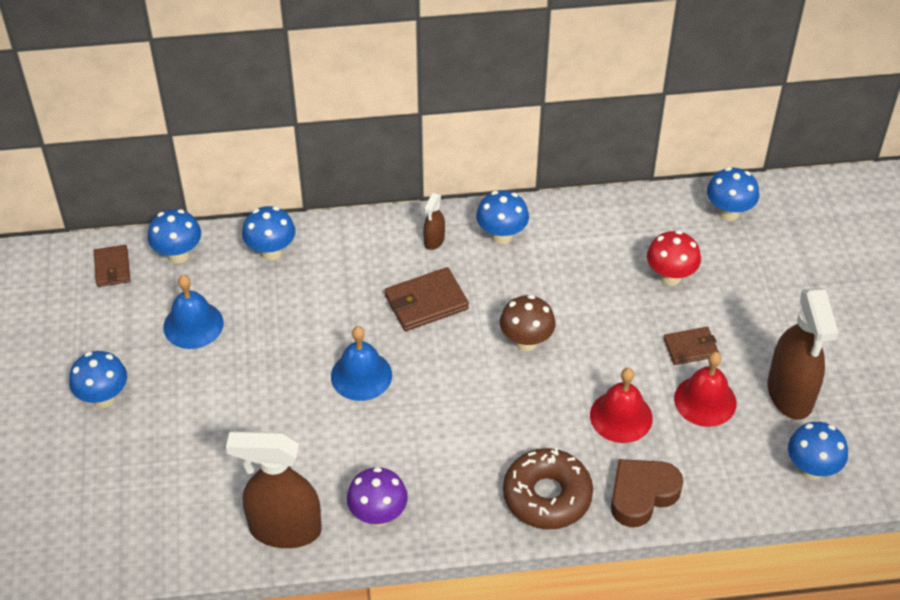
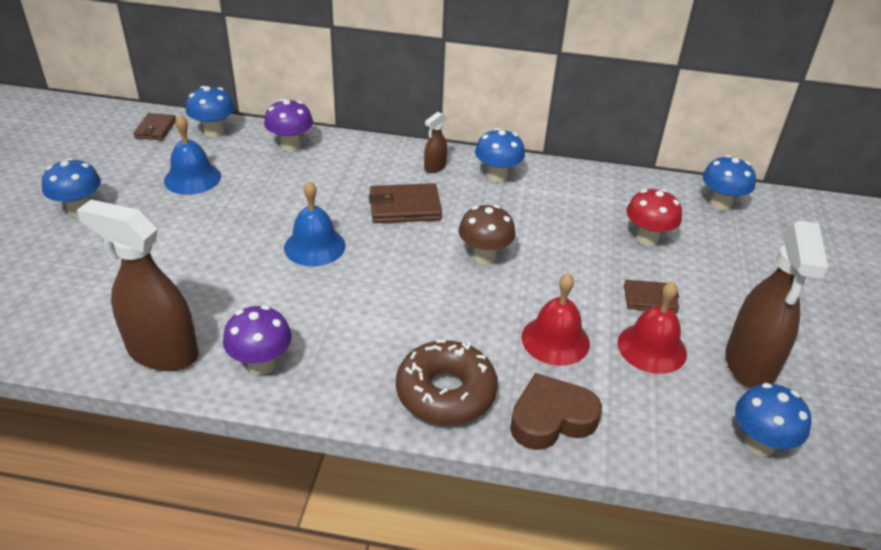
camera: 15 degrees right, 10 degrees down
(271, 252) = (291, 146): blue mushroom -> purple mushroom

